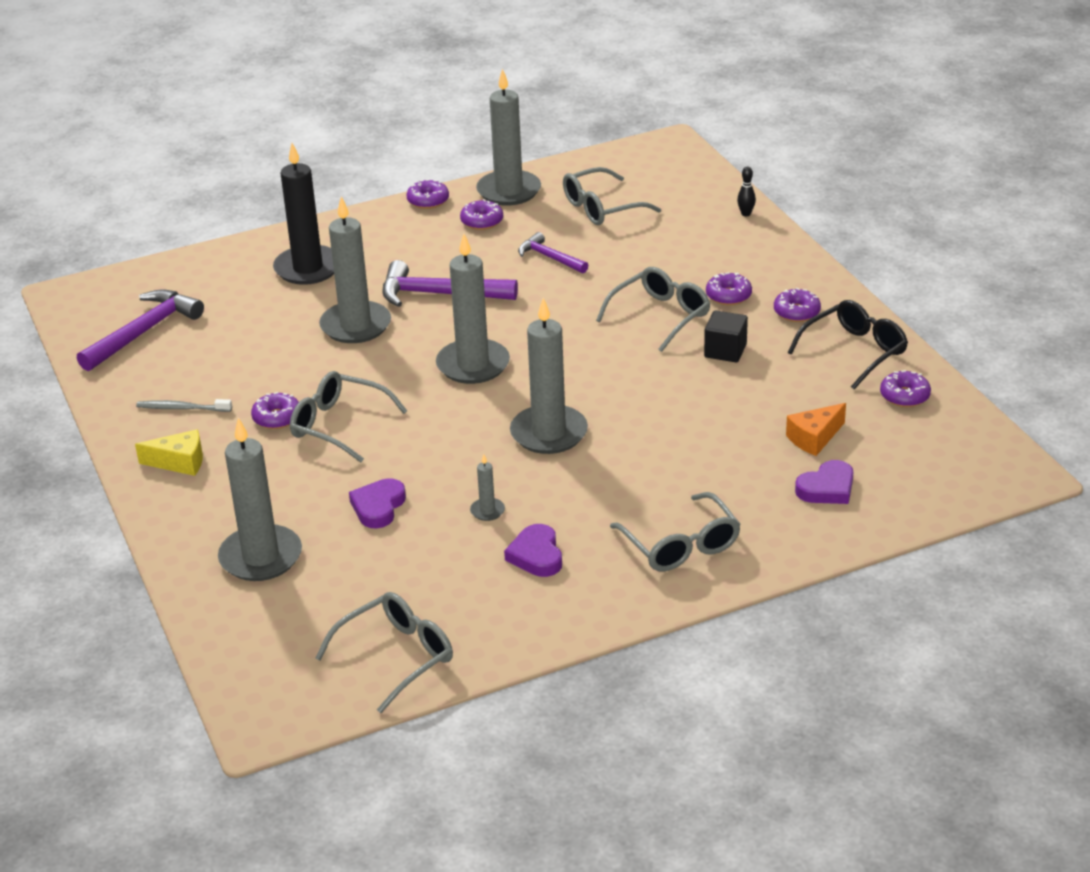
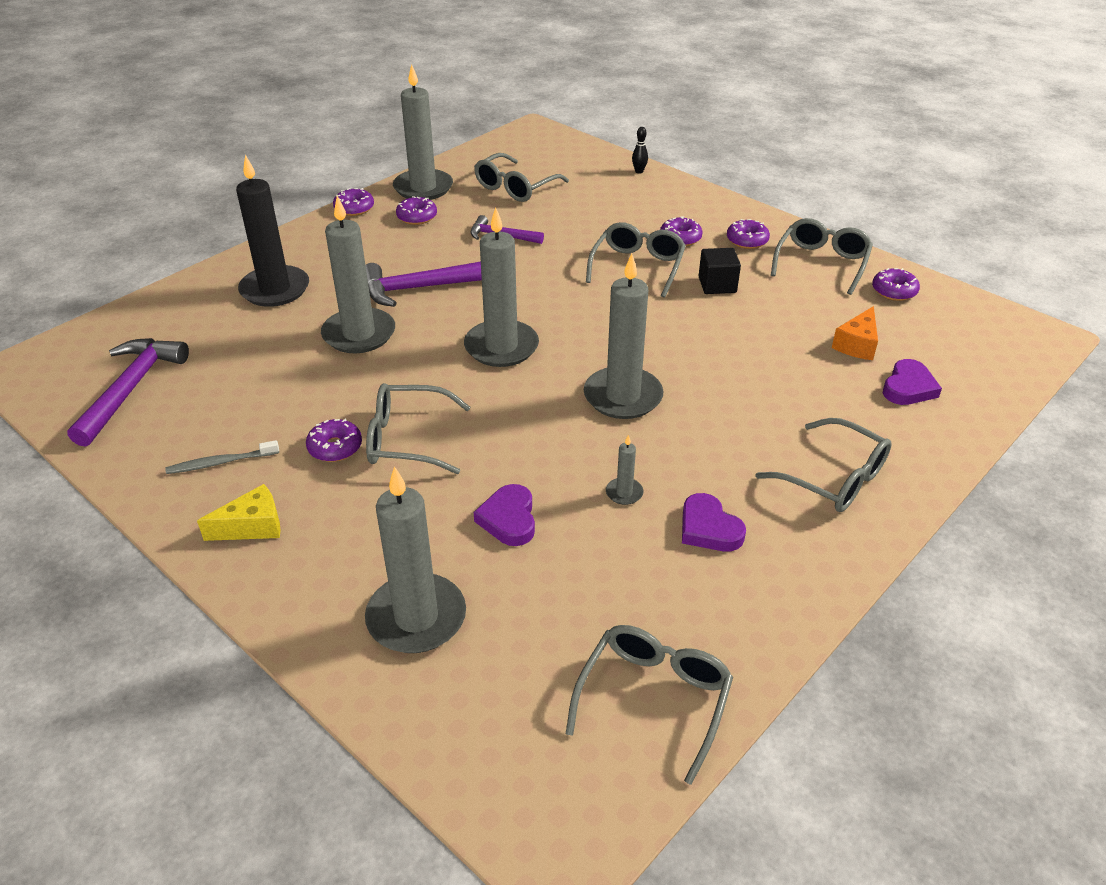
camera: 25 degrees left, 5 degrees up
(854, 352) = (821, 264): black glasses -> grey glasses

